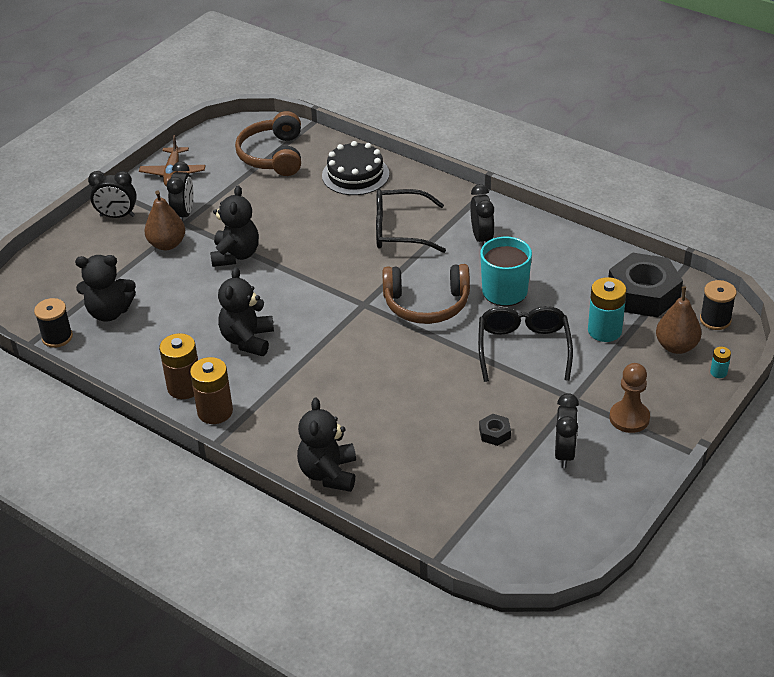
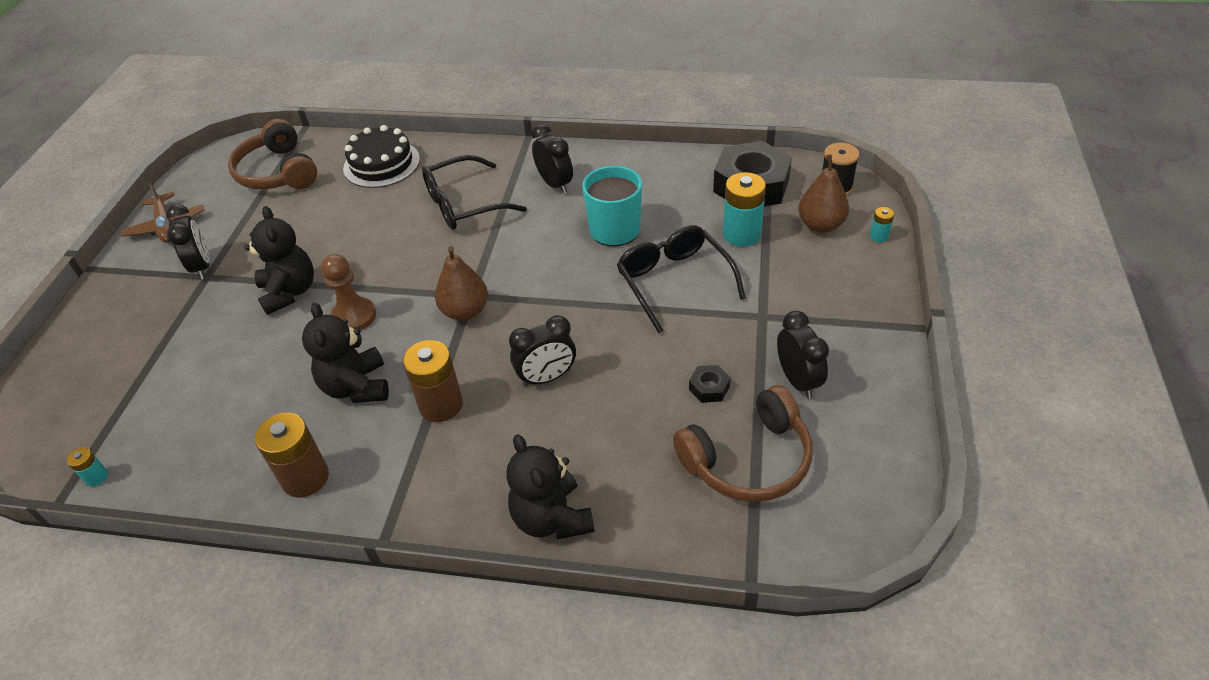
camera: 25 degrees left, 5 degrees up
(57, 337) = (97, 477): black spool -> turquoise battery
(109, 312) = (157, 417): black teddy bear -> none
(117, 216) = (116, 296): black clock -> black clock (547, 377)
(167, 244) = (197, 308): brown pear -> brown pear (465, 311)
(215, 411) = (362, 495): brown battery -> brown battery (441, 405)
(426, 304) = (541, 271): brown headphones -> brown headphones (748, 460)
(629, 418) = (832, 315): brown pawn -> brown pawn (354, 316)

